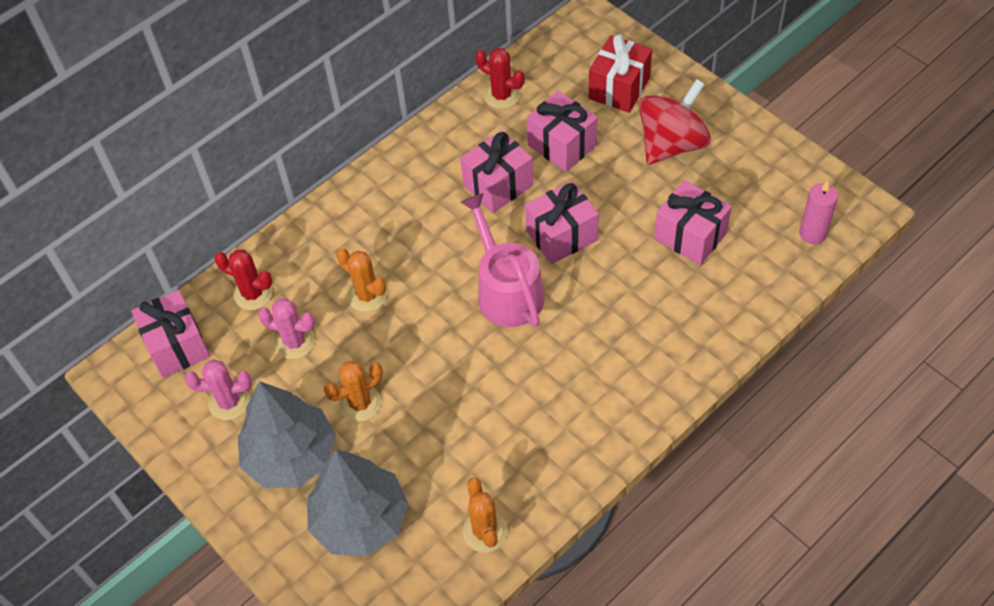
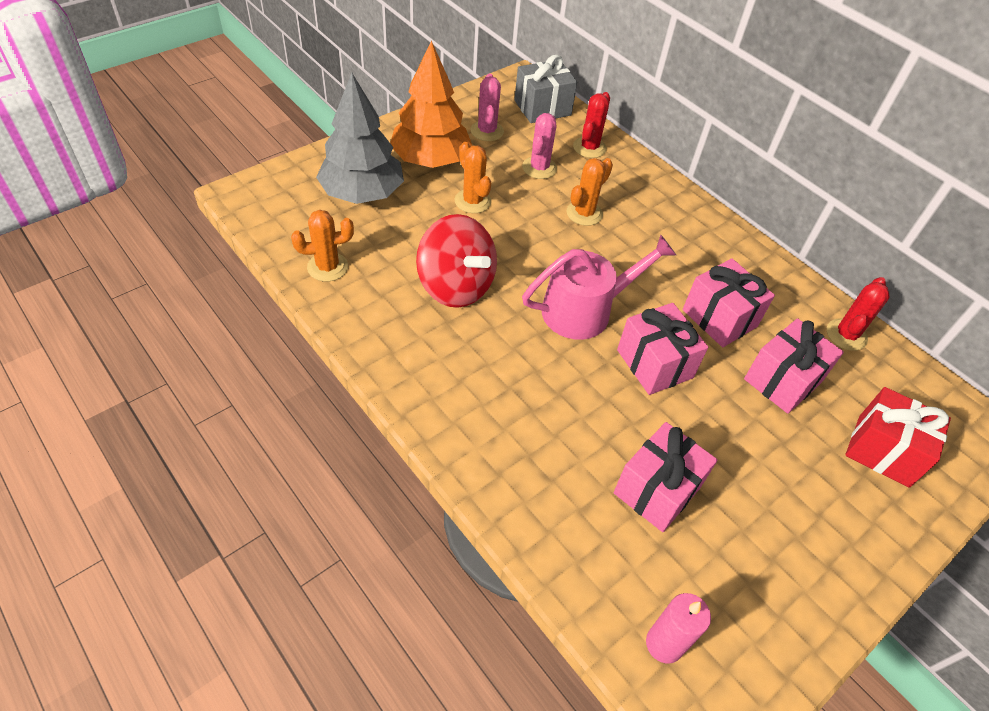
camera: 85 degrees right, 5 degrees down
(177, 346) = (542, 108): pink gift -> grey gift
(291, 456) = (430, 160): grey tree -> orange tree
(672, 144) = (801, 495): red spinning top -> red spinning top (456, 286)

